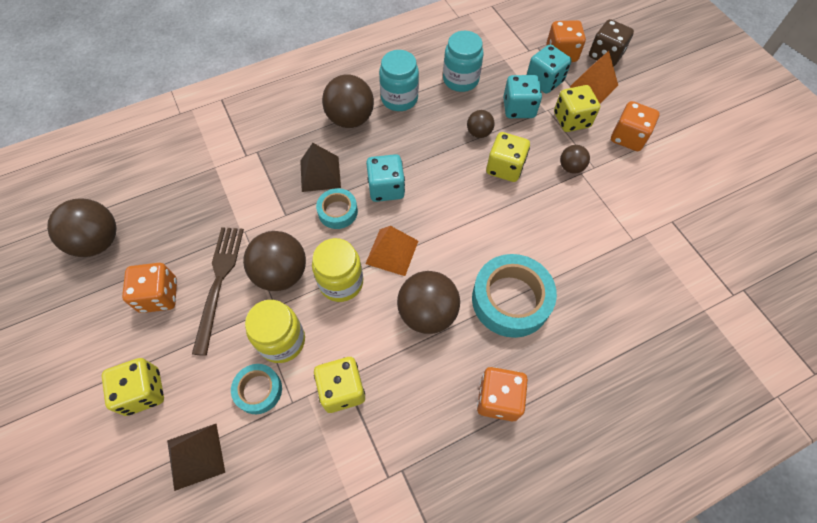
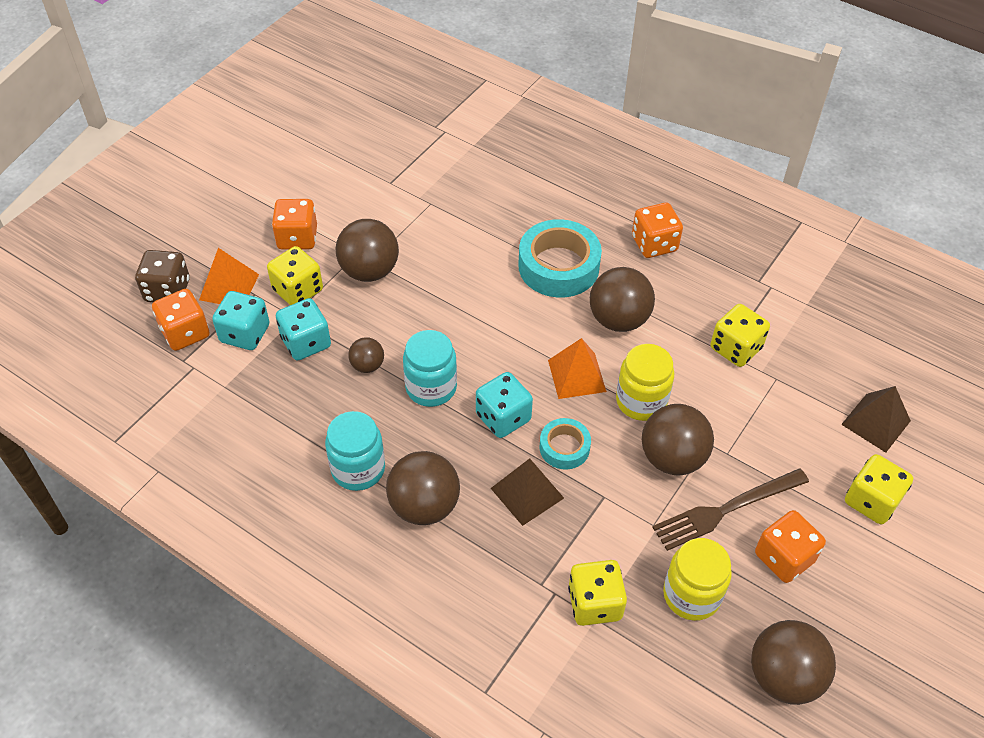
camera: 120 degrees left, 10 degrees down
(258, 390) = (789, 409): turquoise tape -> none
(282, 341) = (734, 417): yellow jar -> yellow jar (691, 595)
(460, 80) = (287, 417): turquoise jar -> turquoise jar (431, 387)
(505, 168) = (404, 324): yellow dice -> yellow dice (594, 603)
(571, 167) = (369, 271): brown ball -> brown ball, size x1.87

